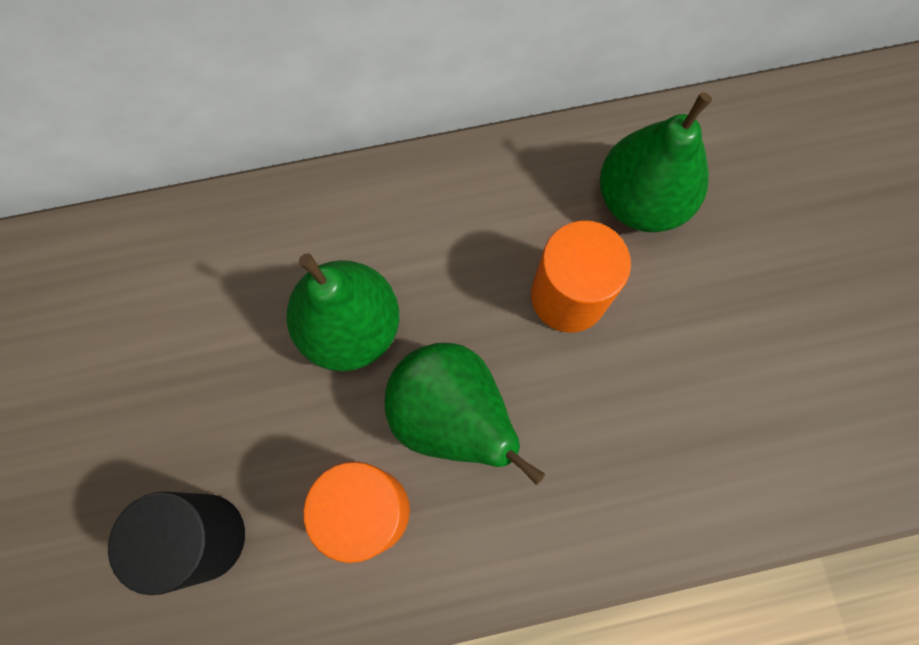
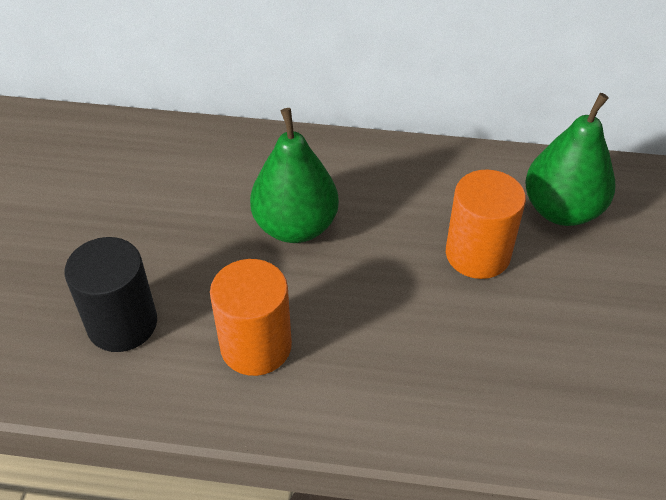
camera: 20 degrees right, 25 degrees down
(451, 416) = (349, 304): green pear -> none

